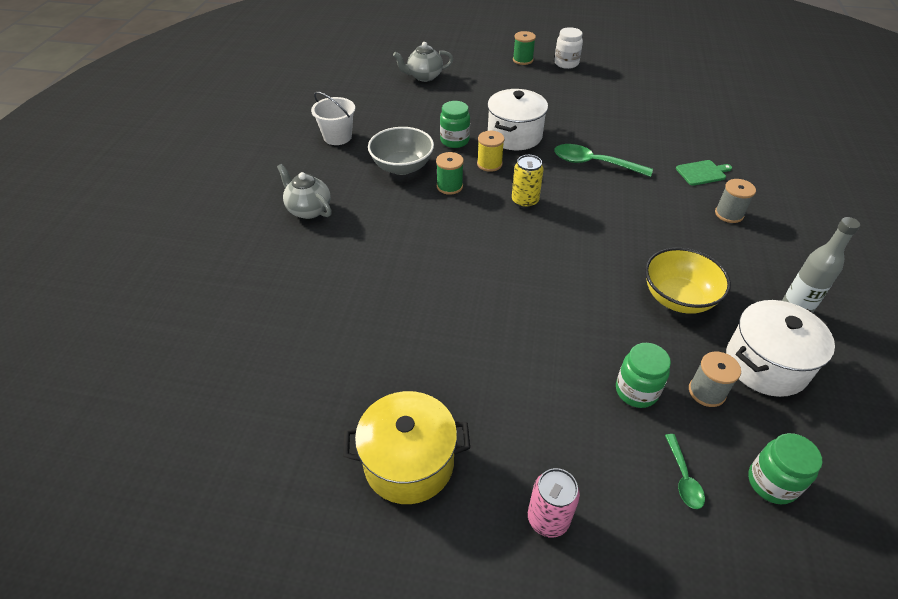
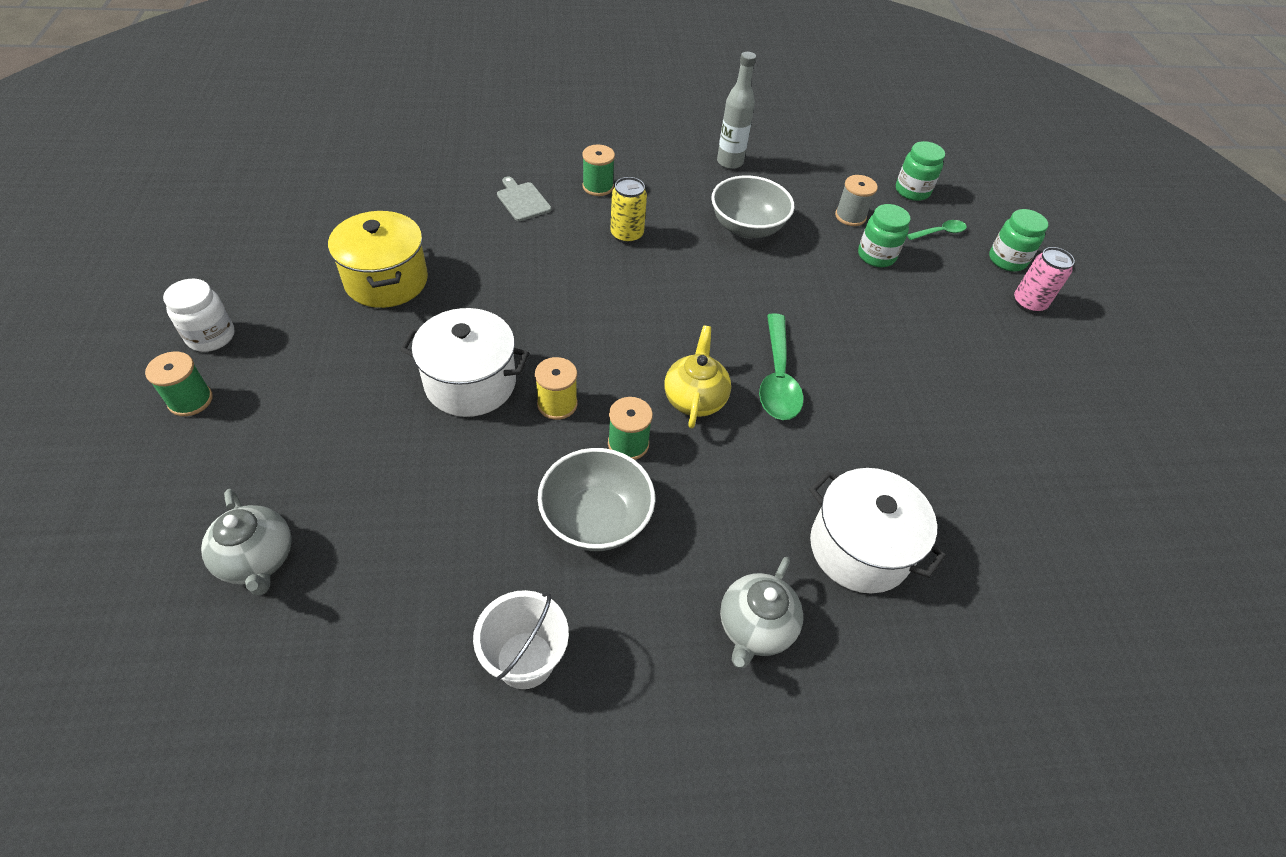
camera: 110 degrees left, 5 degrees up
(409, 463) = (1052, 398): yellow pot -> yellow pot (386, 280)
(454, 141) = (501, 460): green jar -> green jar (1007, 260)
(477, 221) = (695, 399): none -> yellow teapot
(525, 201) = (634, 355): yellow can -> yellow can (627, 235)
(594, 163) = (527, 292): green spoon -> green spoon (777, 378)
(678, 298) = (747, 228): yellow bowl -> grey bowl
(702, 172) = (522, 200): green cutting board -> grey cutting board
(729, 214) = (598, 187): grey spool -> green spool
(765, 364) = (800, 183): white pot -> white pot (859, 548)

